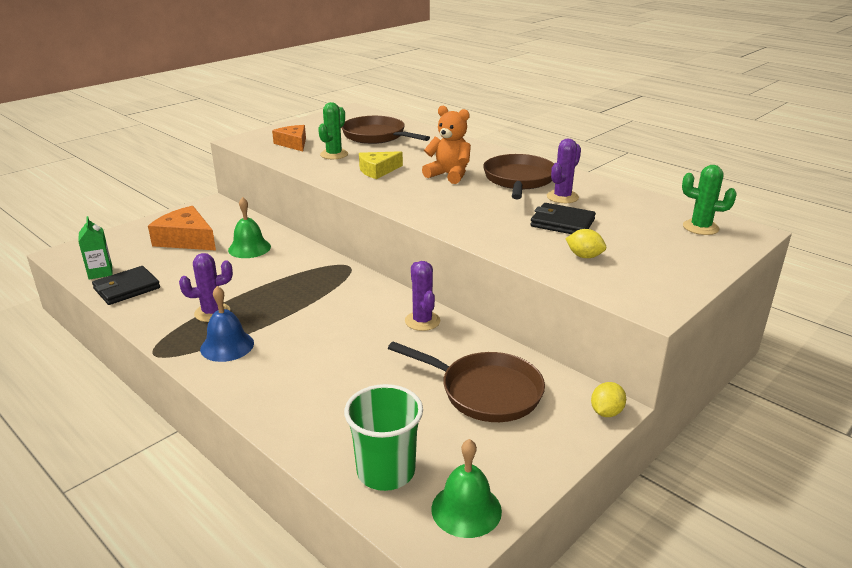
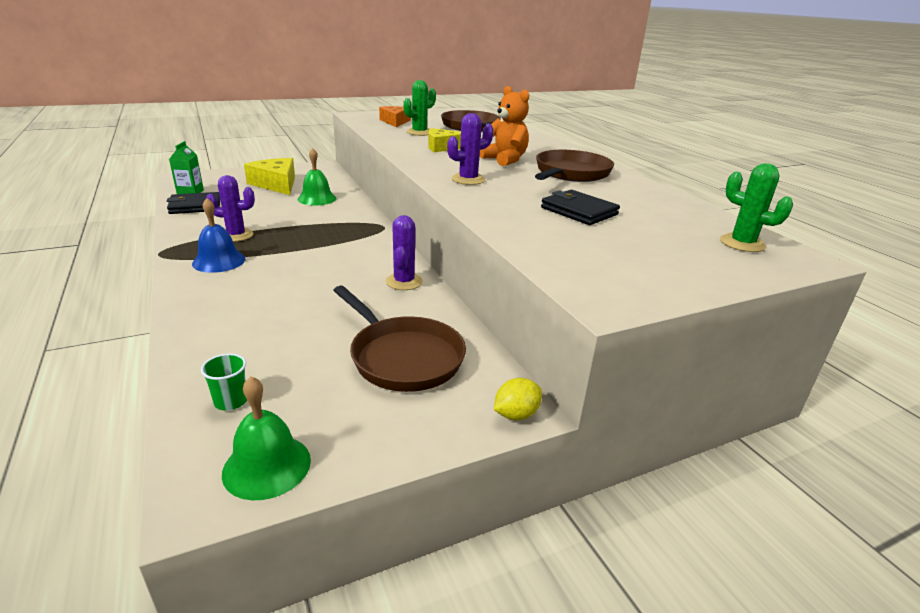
camera: 20 degrees right, 0 degrees up
(186, 239) = (276, 184): orange cheese -> yellow cheese
(386, 471) = (231, 401): green cup -> green cup, size x0.49
(562, 197) = (602, 192): purple cactus -> purple cactus (468, 179)
(584, 256) = (572, 241): yellow lemon -> none

